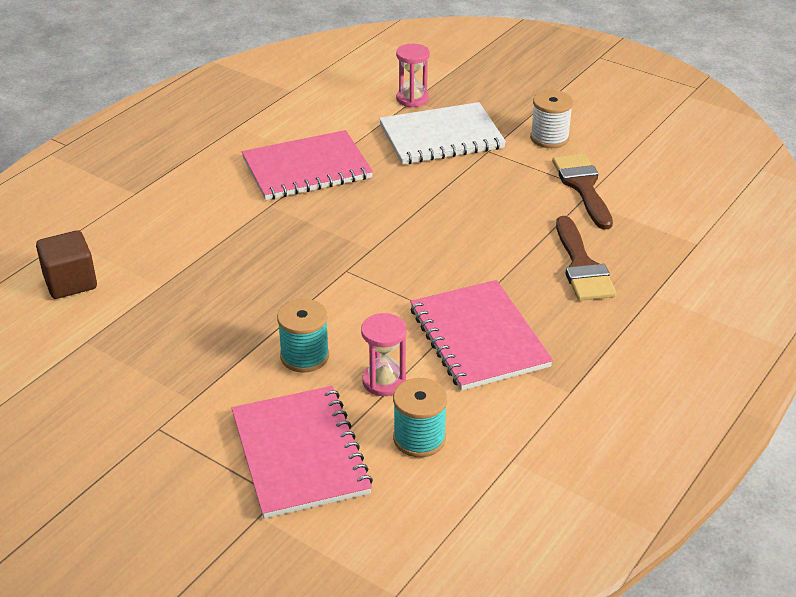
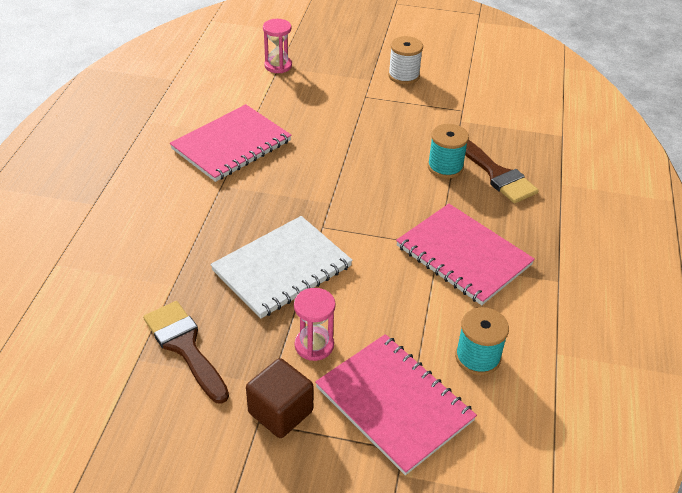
camera: 25 degrees left, 5 degrees up
(70, 282) = (87, 305): brown cube -> brown cube (280, 412)
(304, 356) = (339, 313): turquoise spool -> turquoise spool (445, 167)
(384, 381) = (417, 316): pink hourglass -> pink hourglass (314, 345)
(441, 137) = (322, 93): white notebook -> white notebook (282, 268)
(583, 187) = (454, 110): brown brush -> brown brush (185, 347)

